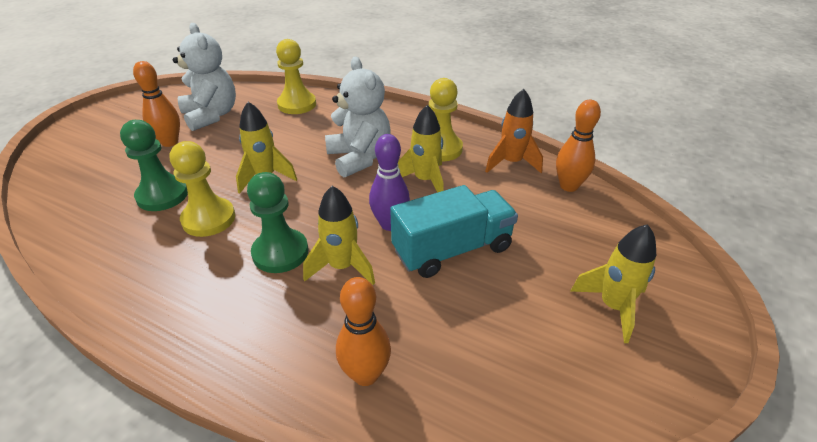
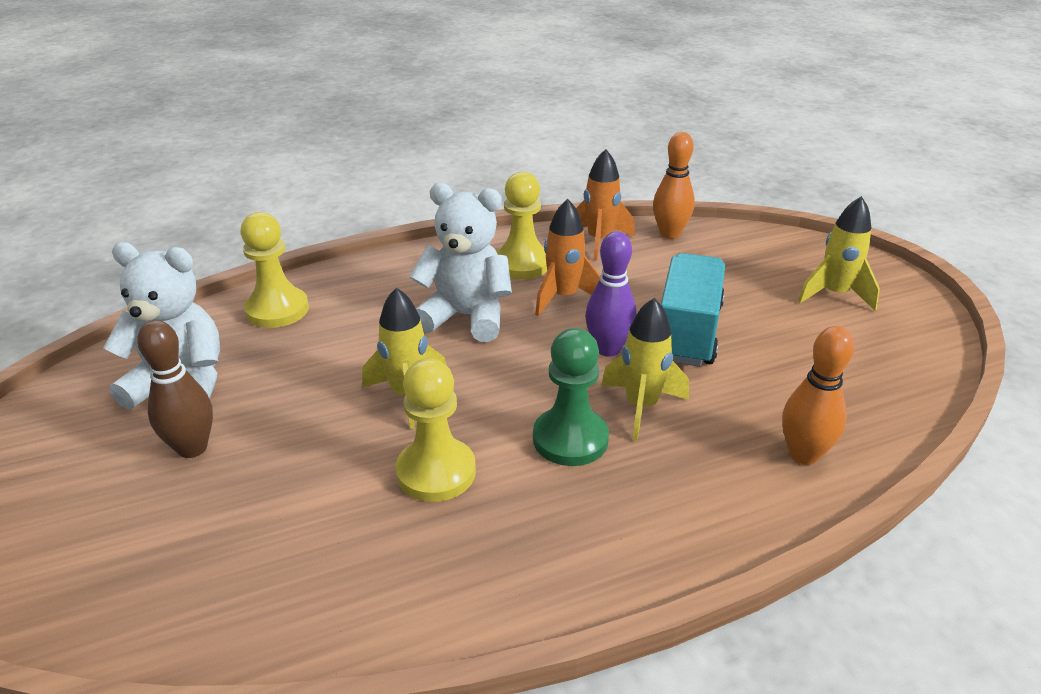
camera: 50 degrees left, 5 degrees down
(162, 195) = (325, 497): green pawn -> none
(170, 142) = (192, 448): orange bowling pin -> brown bowling pin
(425, 181) = (563, 297): yellow rocket -> orange rocket

